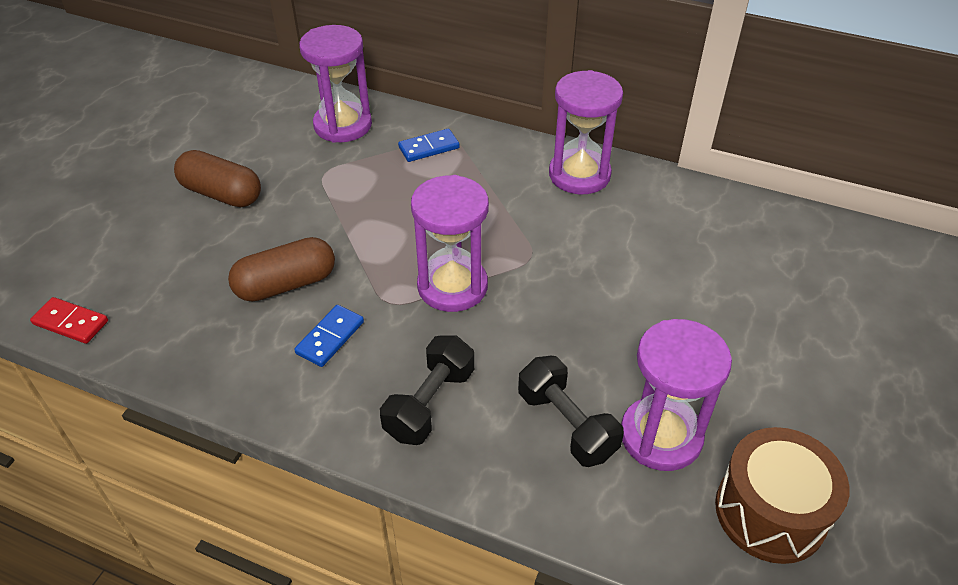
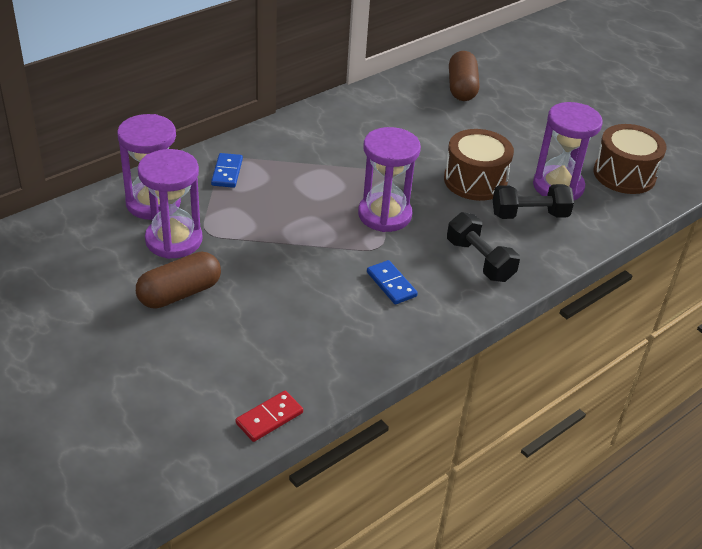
camera: 65 degrees left, 5 degrees down
(286, 284) = (320, 289): brown capsule -> brown capsule (461, 88)
(579, 175) = (321, 122): purple hourglass -> purple hourglass (174, 240)
(592, 343) = (475, 180): none -> brown drum

